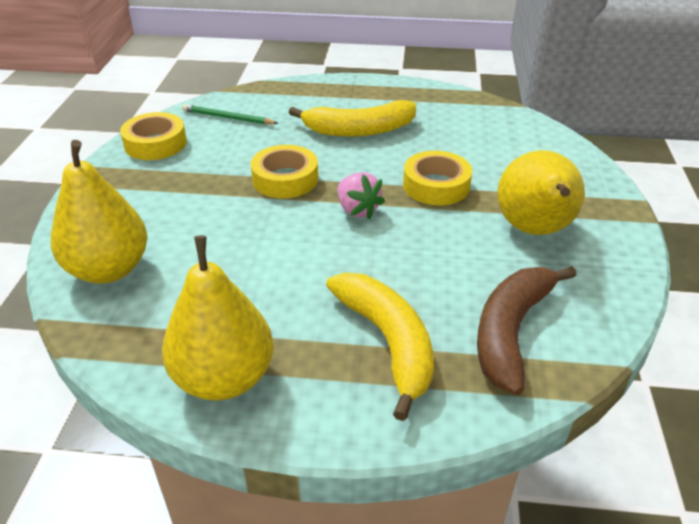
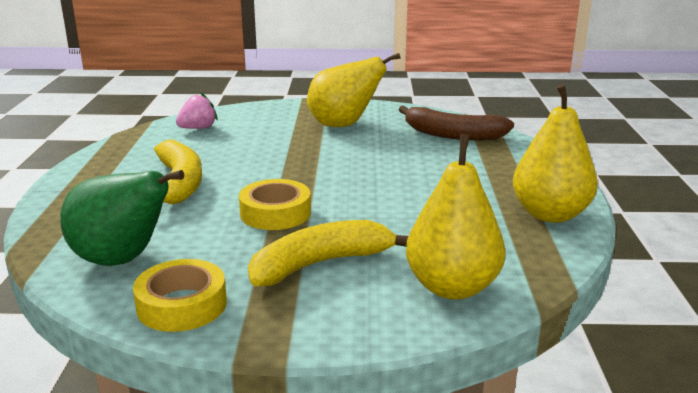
camera: 95 degrees left, 15 degrees down
(227, 118) = (122, 260): green pencil -> green pear
(357, 210) = (326, 179): pink strawberry -> pink strawberry (198, 128)
(388, 342) = (481, 165): yellow banana -> yellow banana (320, 264)
(436, 185) = (286, 152): yellow tape -> none

